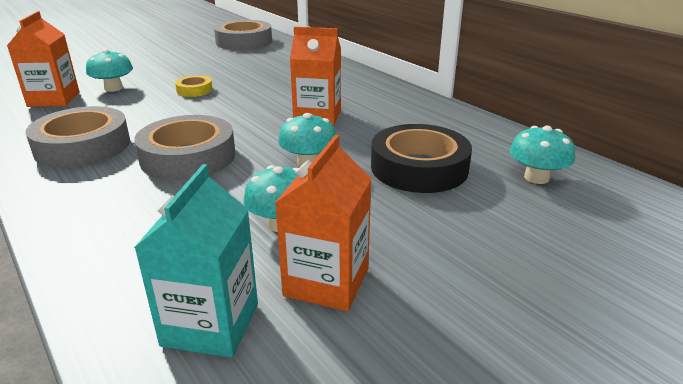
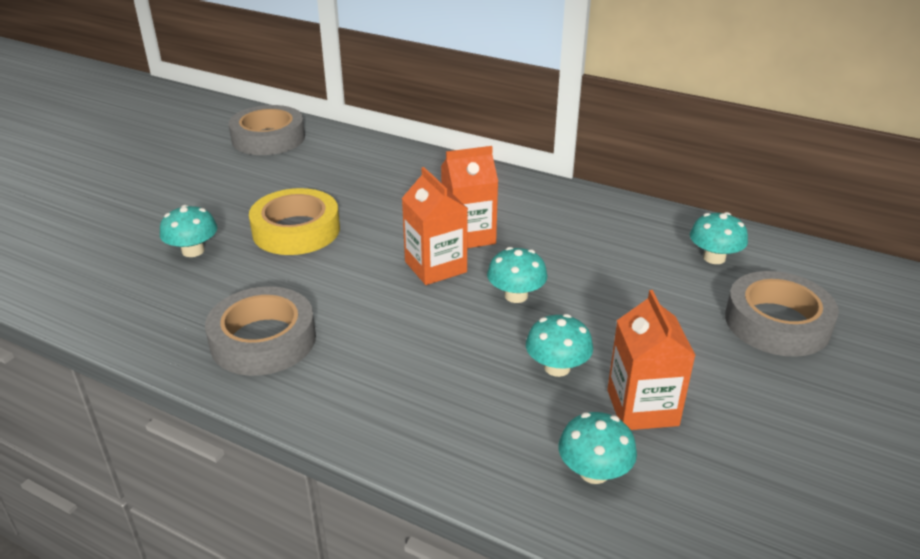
camera: 25 degrees left, 5 degrees up
(54, 99) = (138, 286): orange carton -> orange carton (435, 267)
(188, 156) = (393, 321): grey tape -> grey tape (777, 323)
(194, 90) = (296, 230): yellow tape -> yellow tape, size x2.04
(211, 324) = (594, 472): turquoise carton -> turquoise mushroom
(419, 168) = (615, 273): black tape -> none

